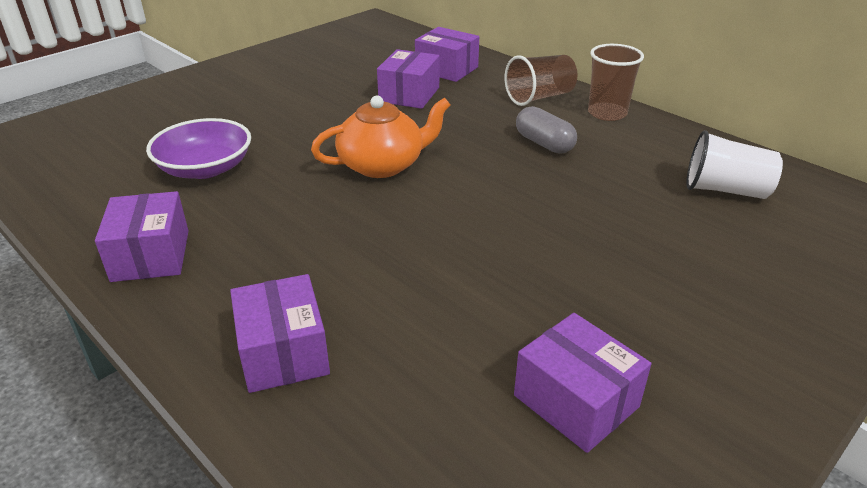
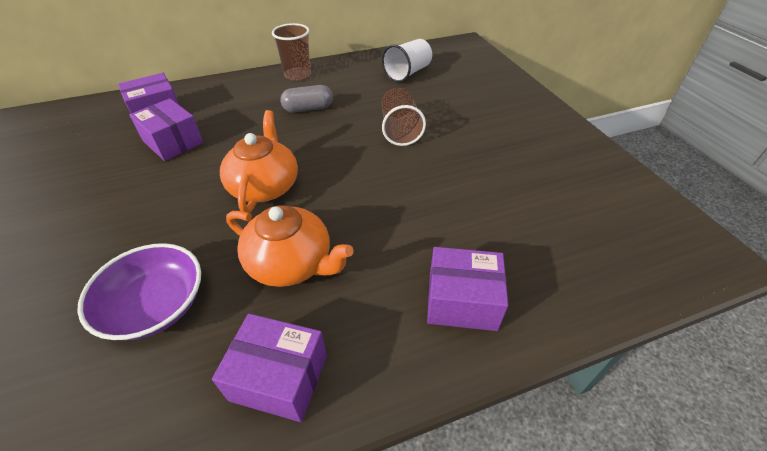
camera: 65 degrees left, 10 degrees up
(283, 218) = (291, 263): none -> orange teapot
(539, 97) = (249, 90): brown cup -> brown cup (400, 130)
(576, 401) = (548, 183): purple box -> none

